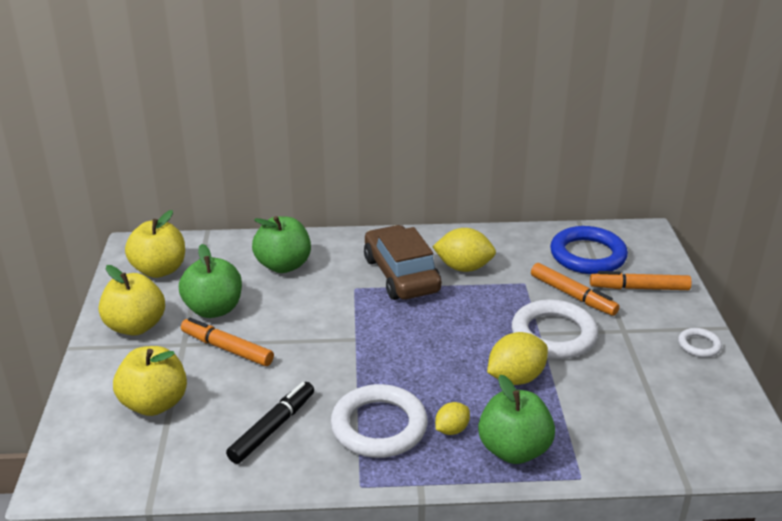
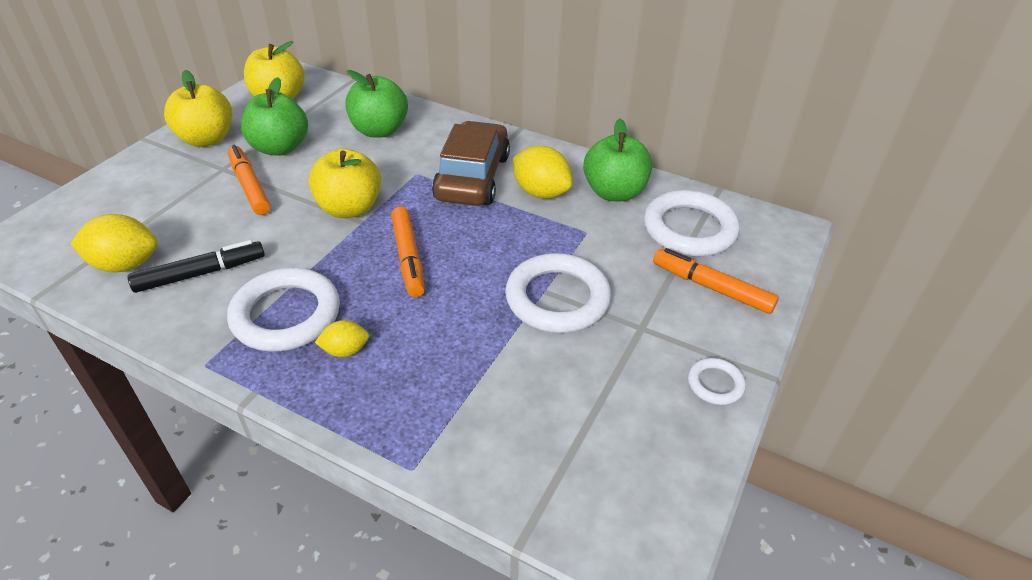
camera: 30 degrees right, 10 degrees up
(155, 403) = (143, 210): yellow apple -> yellow apple (349, 208)
(514, 450) = (379, 402): green apple -> green apple (614, 192)
(515, 378) = (466, 327): yellow lemon -> yellow lemon (125, 264)
(572, 295) = (624, 265): orange marker -> orange marker (408, 257)
(587, 255) = (689, 229): blue ring -> white ring

